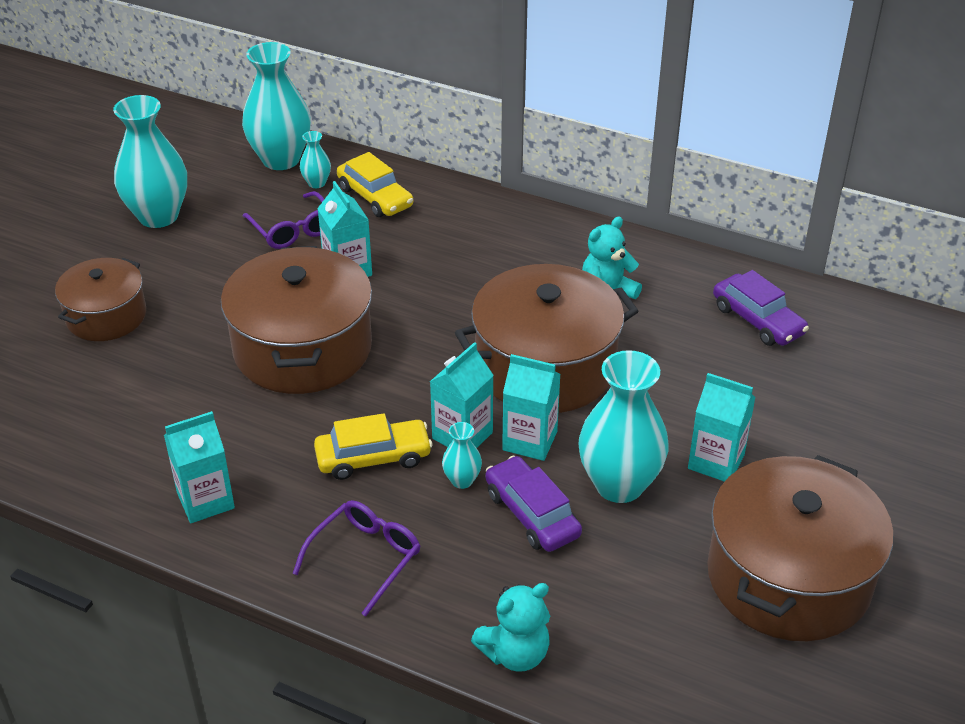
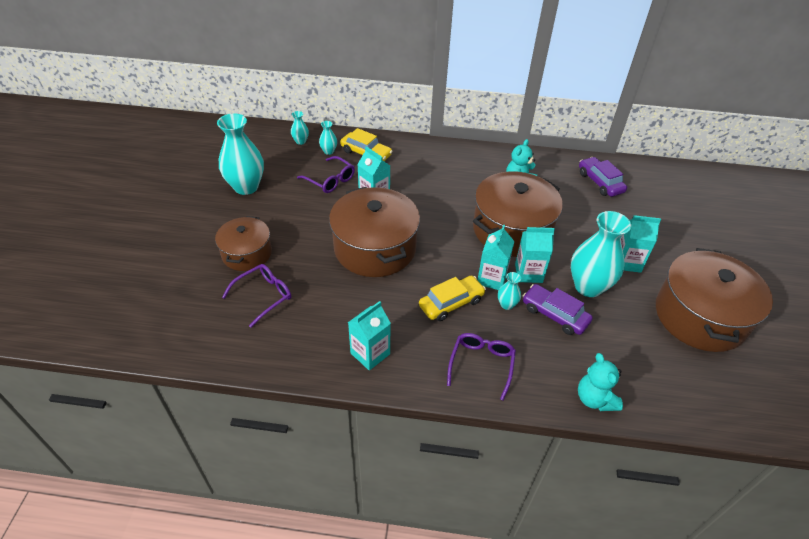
camera: 20 degrees left, 5 degrees up
(97, 383) = (263, 296): none -> purple glasses
(281, 159) = (300, 141): turquoise vase -> turquoise vase, size x0.45
(515, 653) = (594, 399): turquoise teddy bear -> turquoise teddy bear turned 120 degrees clockwise
(757, 320) = (600, 182): purple car -> purple car turned 150 degrees counterclockwise

